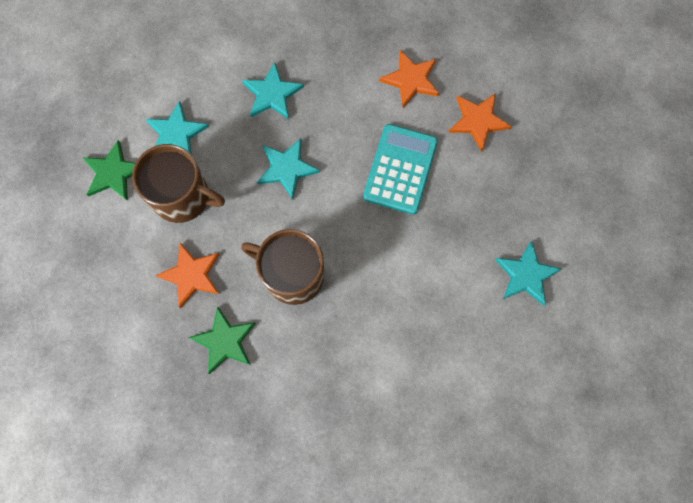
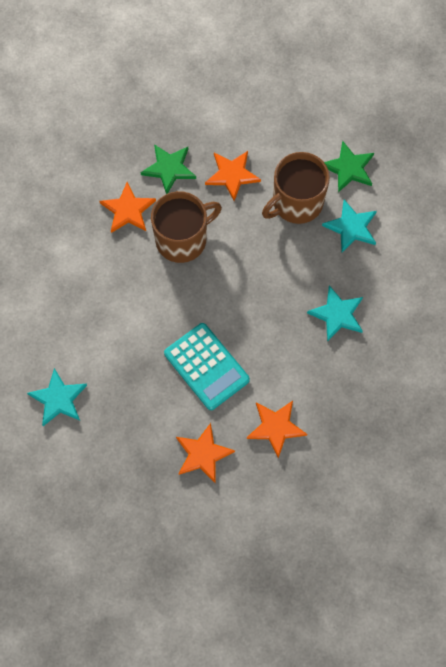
camera: 125 degrees right, 5 degrees down
(287, 168) = (267, 286): turquoise star -> none
(298, 349) = (128, 210): none -> orange star

